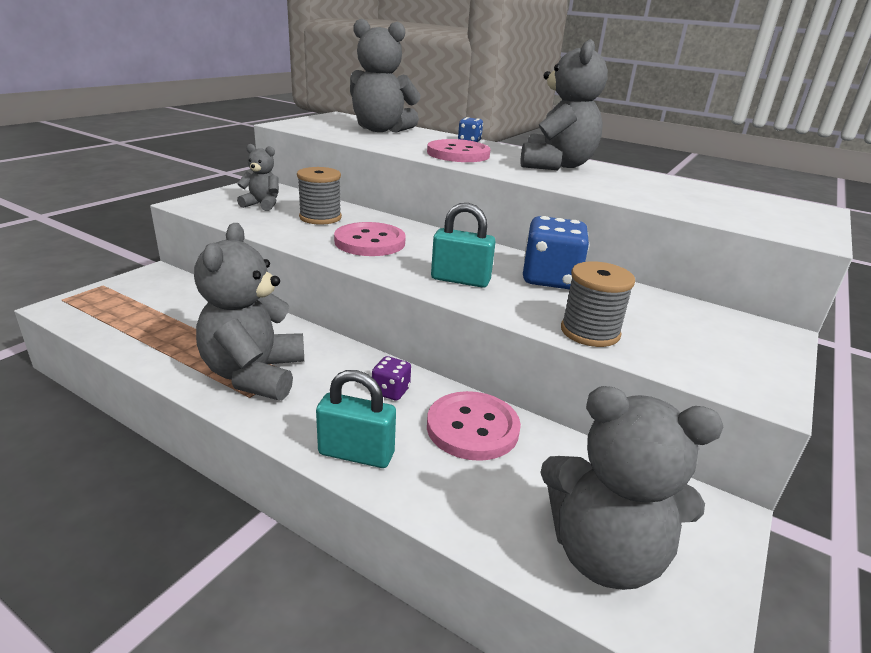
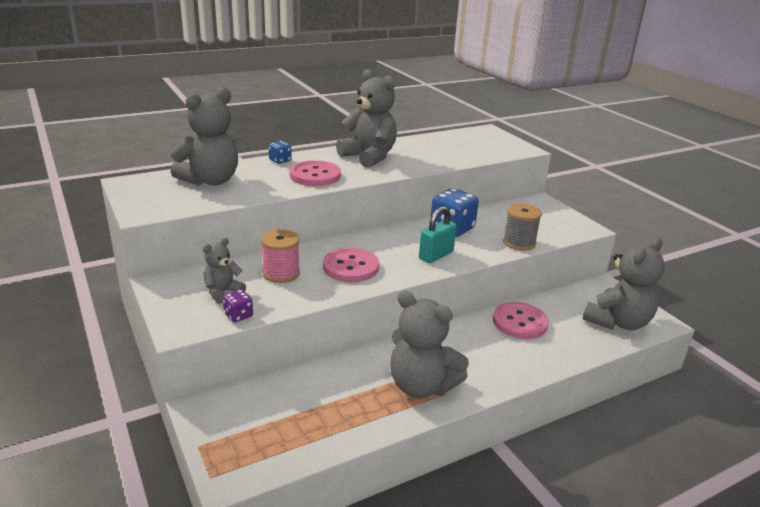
camera: 60 degrees left, 0 degrees up
(320, 217) = (281, 273): grey spool -> pink spool
(356, 454) = (525, 367): turquoise padlock -> none
(391, 391) = (471, 337): purple dice -> purple dice (238, 315)

